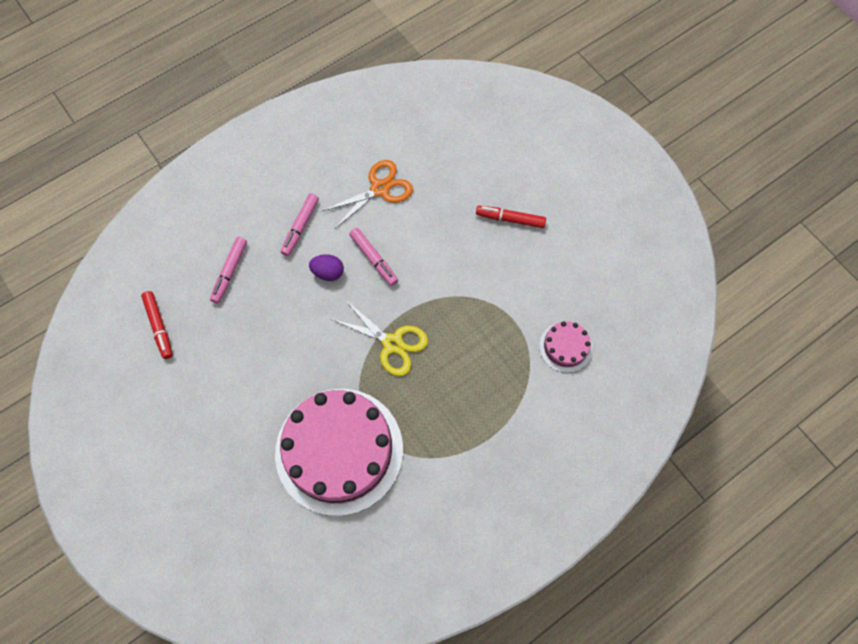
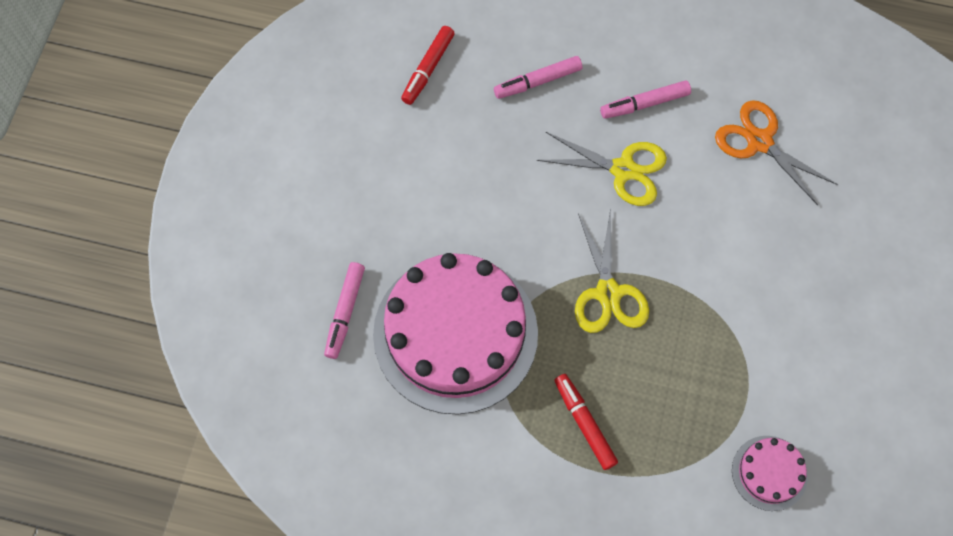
camera: 50 degrees right, 0 degrees up
(328, 272) = (623, 170): purple egg -> yellow scissors
(374, 259) = (679, 200): pink marker -> pink marker (345, 312)
(380, 189) = (759, 142): orange scissors -> orange scissors turned 150 degrees counterclockwise
(510, 219) = (857, 298): red marker -> red marker (584, 423)

